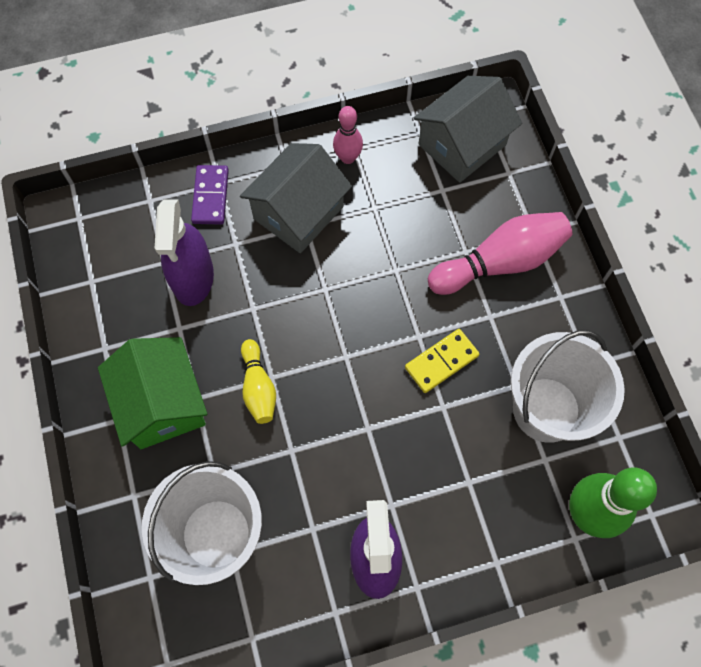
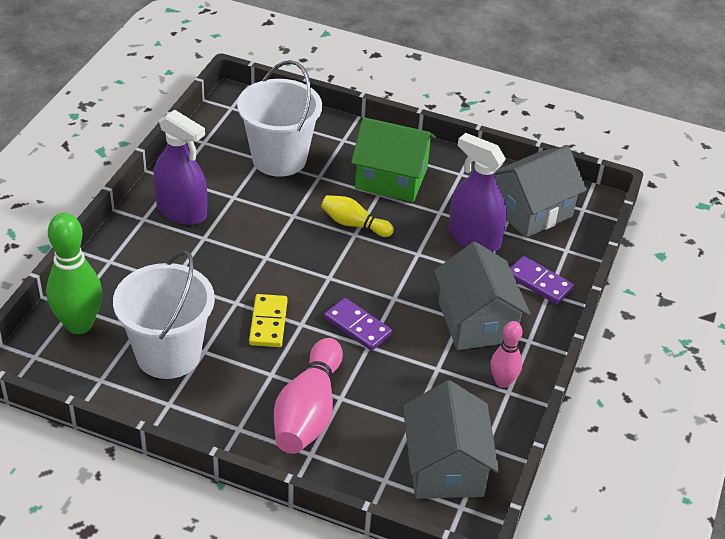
camera: 125 degrees right, 25 degrees down
(115, 256) = (531, 211): none -> grey house
(382, 292) = (358, 326): none -> purple domino

